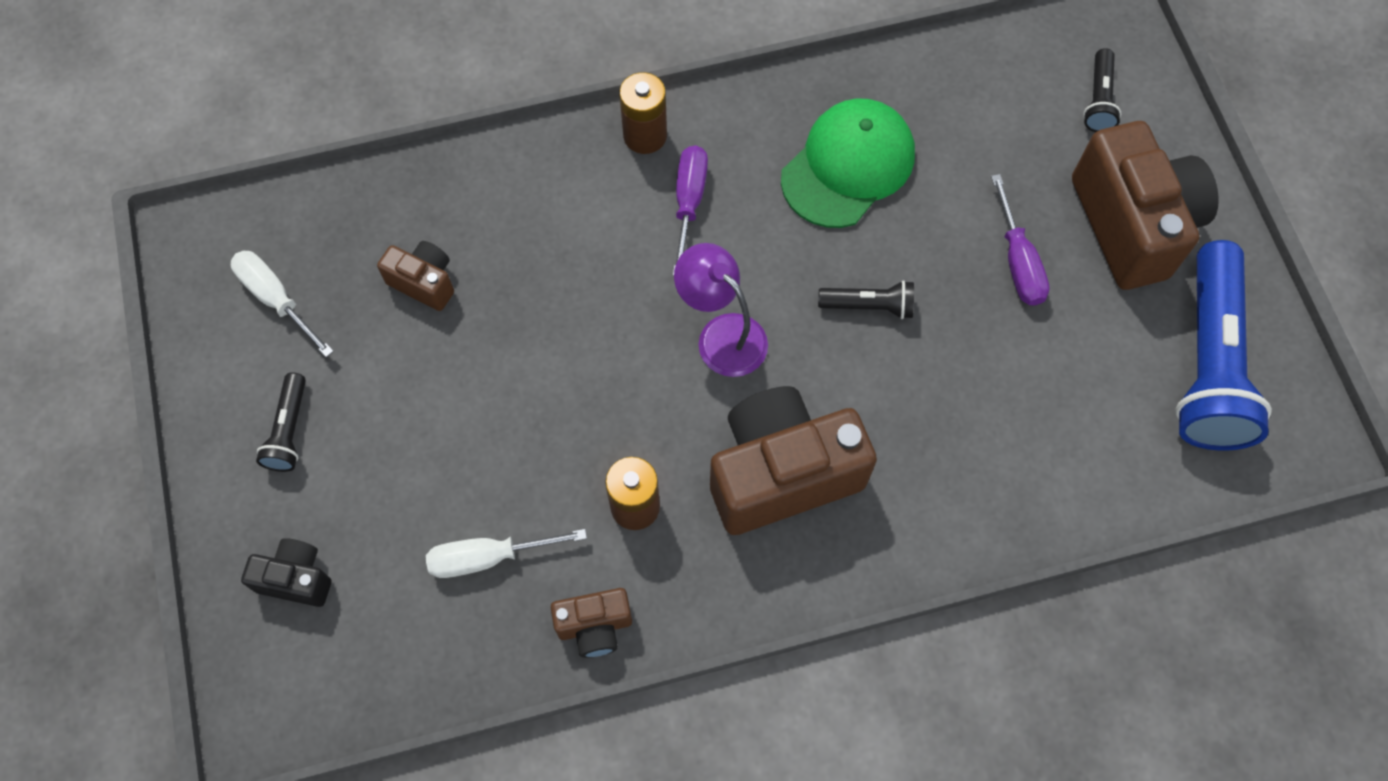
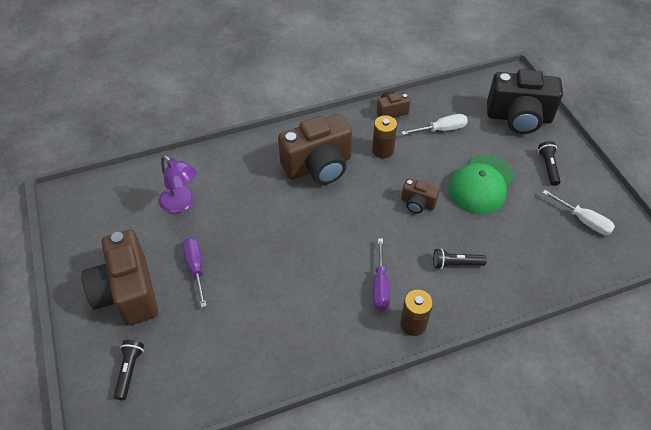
camera: 175 degrees right, 15 degrees down
(296, 578) = (518, 118): black camera -> black camera, size x2.08
(424, 282) = (512, 234): brown camera -> brown camera (417, 203)
(721, 334) = (353, 220): purple lamp -> purple lamp (181, 203)
(848, 166) = (290, 314): green cap -> green cap (481, 184)
(869, 306) = (278, 239): black flashlight -> black flashlight (455, 264)
(1207, 363) = (106, 225): blue flashlight -> none

